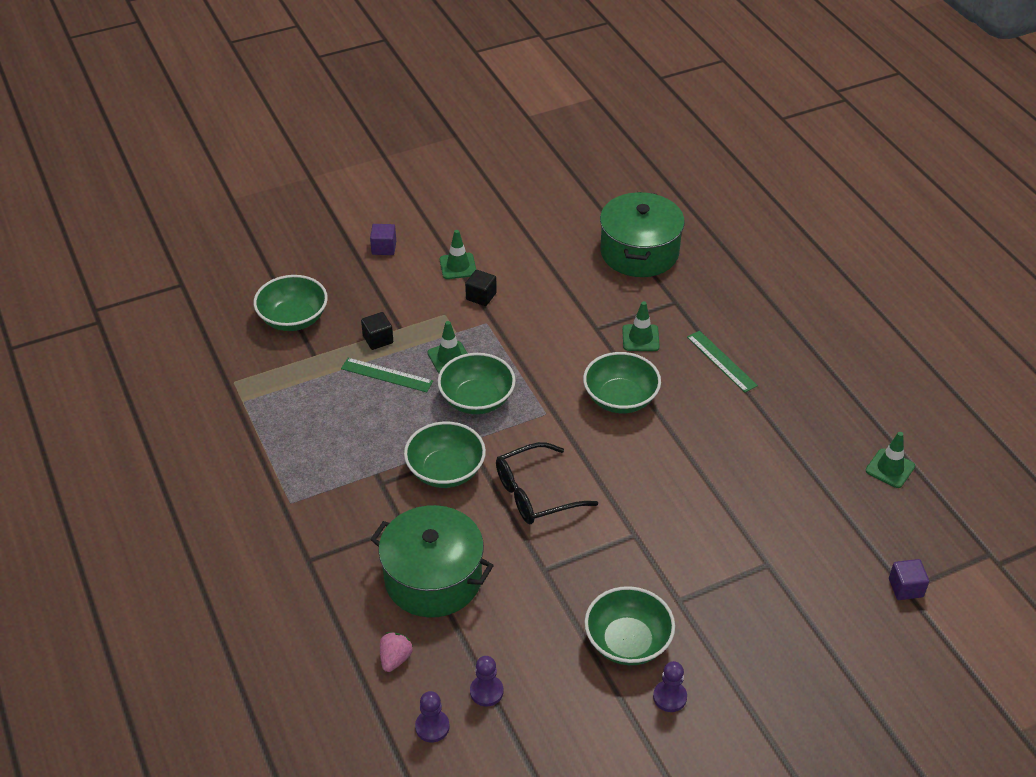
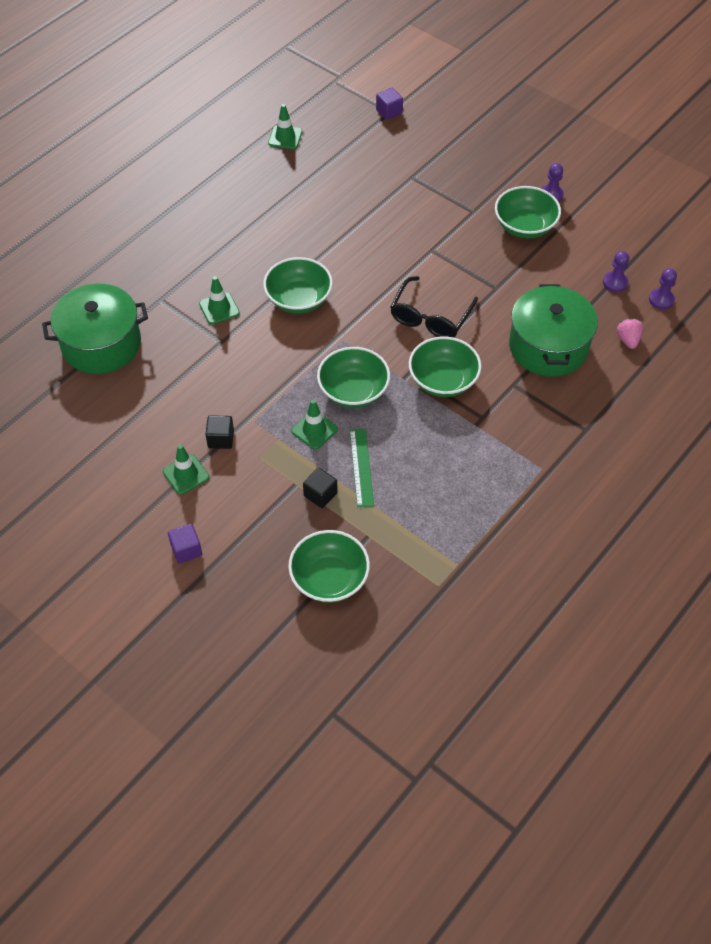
camera: 115 degrees left, 10 degrees up
(395, 659) = (628, 340): pink strawberry -> pink strawberry turned 90 degrees clockwise
(535, 493) = (430, 317): black glasses -> black glasses turned 75 degrees clockwise
(721, 361) = (221, 251): green ruler -> none

